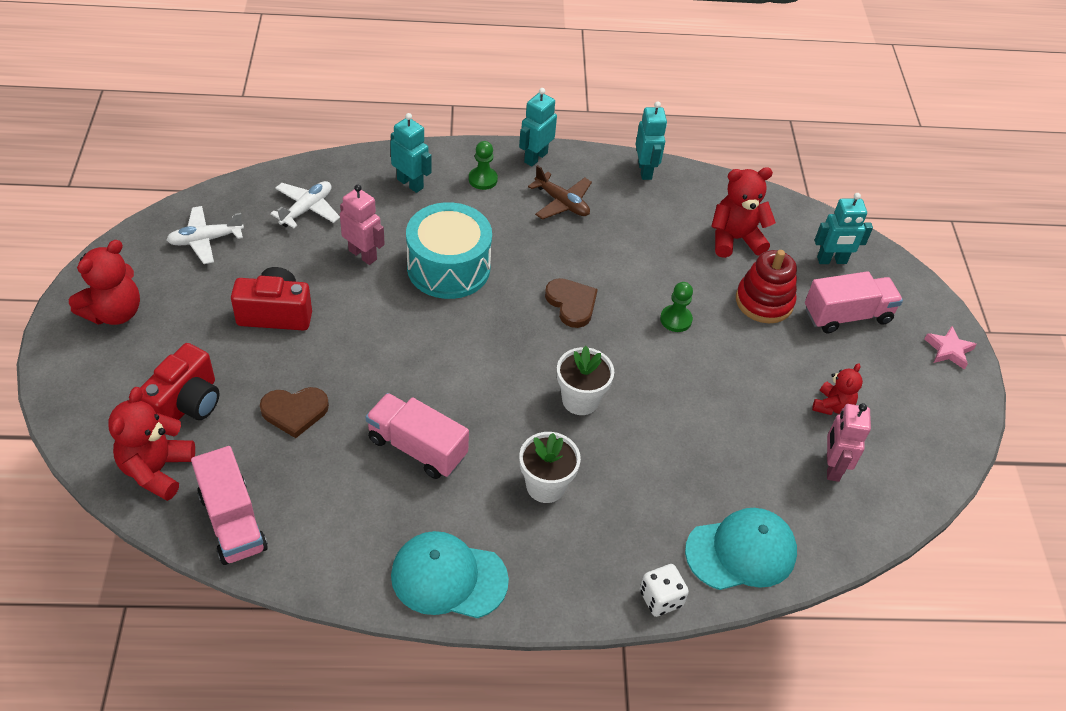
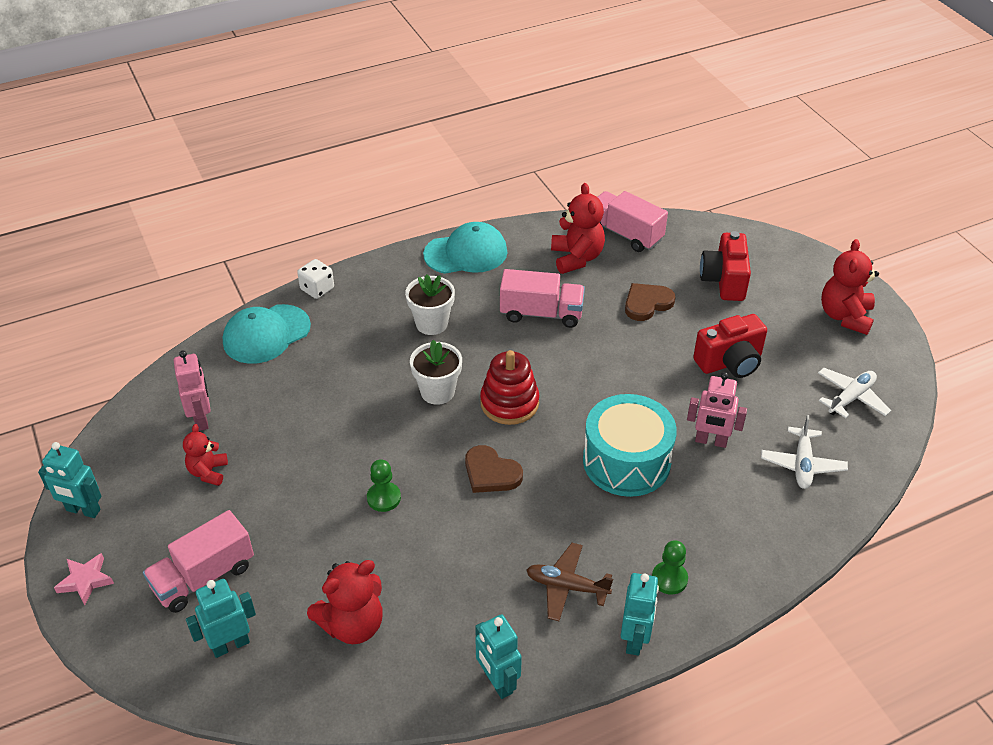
camera: 160 degrees right, 5 degrees down
(157, 470) = (700, 241): red teddy bear -> red teddy bear (576, 258)
(410, 183) = (736, 538): turquoise robot -> turquoise robot (83, 510)
(764, 301) = (298, 556): red stacking toy -> red stacking toy (509, 403)

